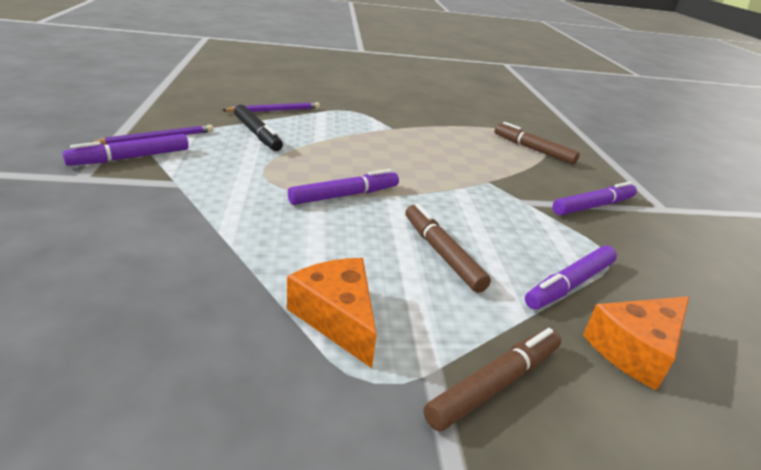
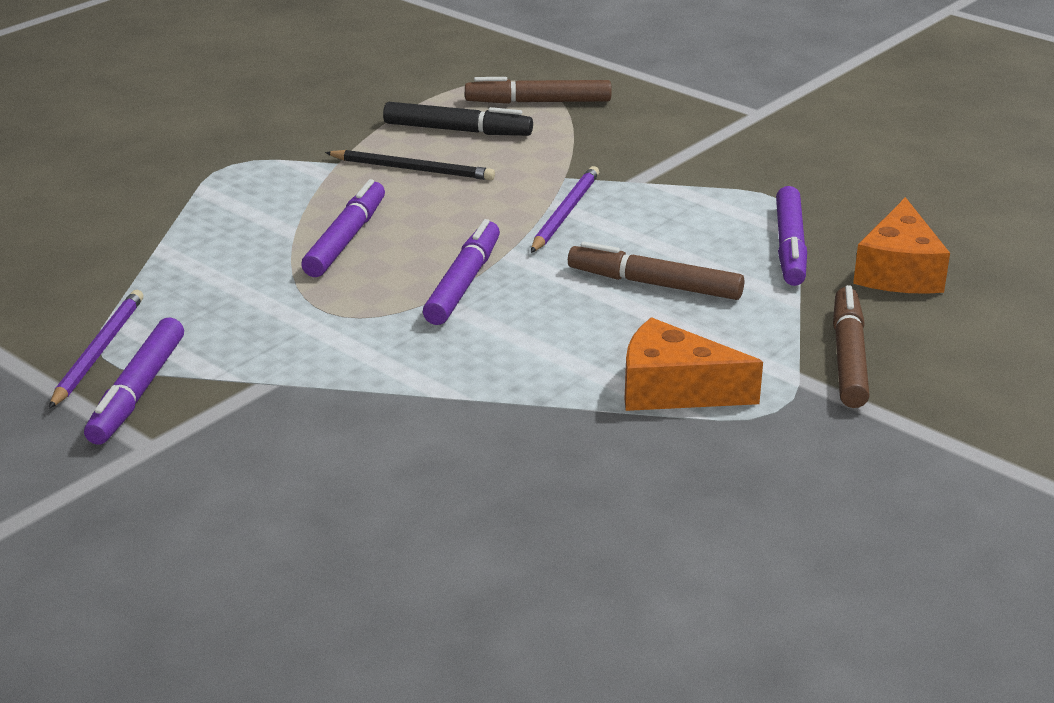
camera: 40 degrees left, 0 degrees up
(257, 134) = (202, 269): black marker -> black marker (457, 130)
(274, 110) = (137, 222): purple pencil -> purple pencil (565, 213)
(419, 145) = (413, 169): none -> black pencil
(593, 206) = (698, 148): purple marker -> purple marker (346, 239)

